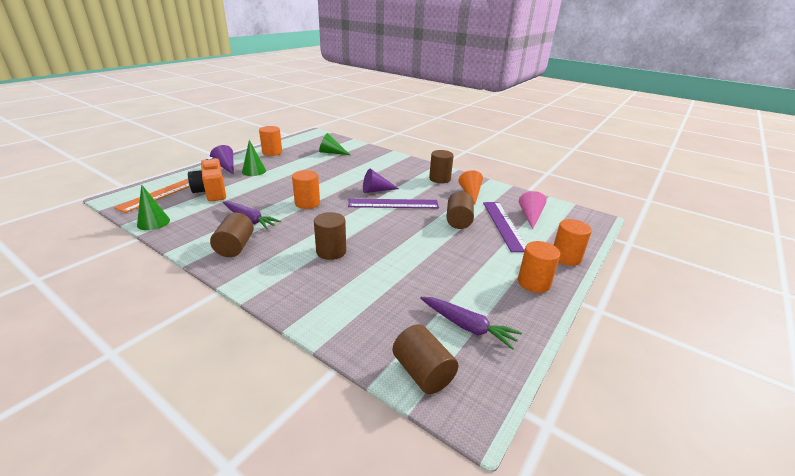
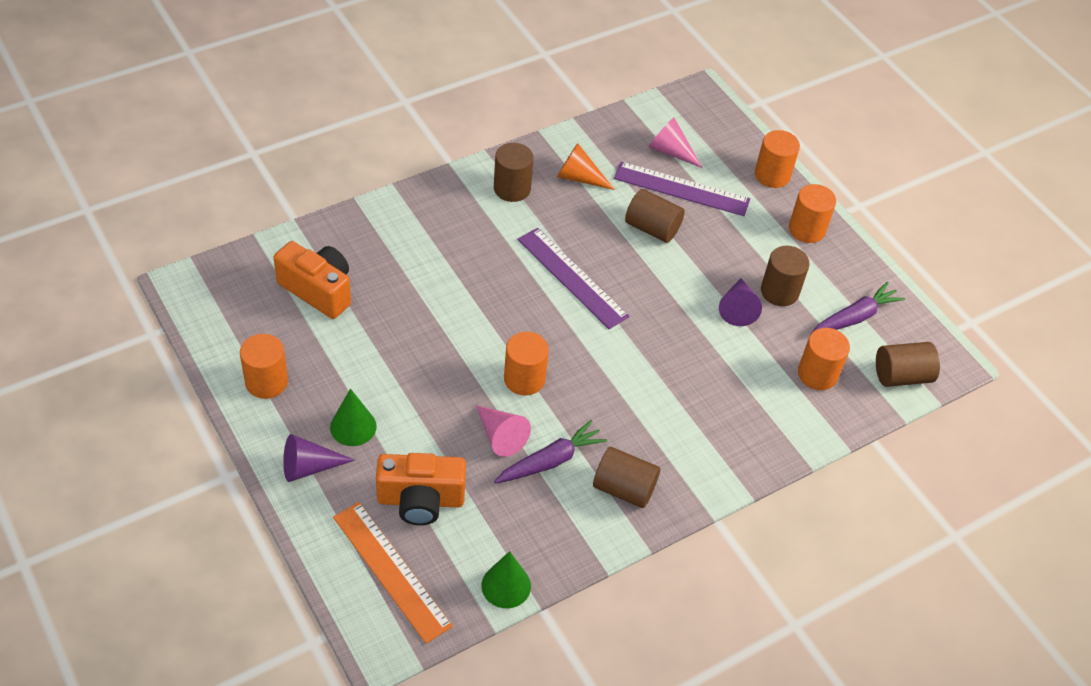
camera: 70 degrees left, 20 degrees up
(262, 204) = (500, 436): none -> pink cone
(331, 152) = (318, 290): green cone -> orange camera
(331, 251) = (676, 387): brown cylinder -> brown cylinder (779, 291)
(376, 190) = (517, 281): purple cone -> purple cone (737, 308)
(387, 315) = (817, 374): none -> orange cylinder
(393, 204) = (572, 277): purple ruler -> purple ruler turned 60 degrees counterclockwise

